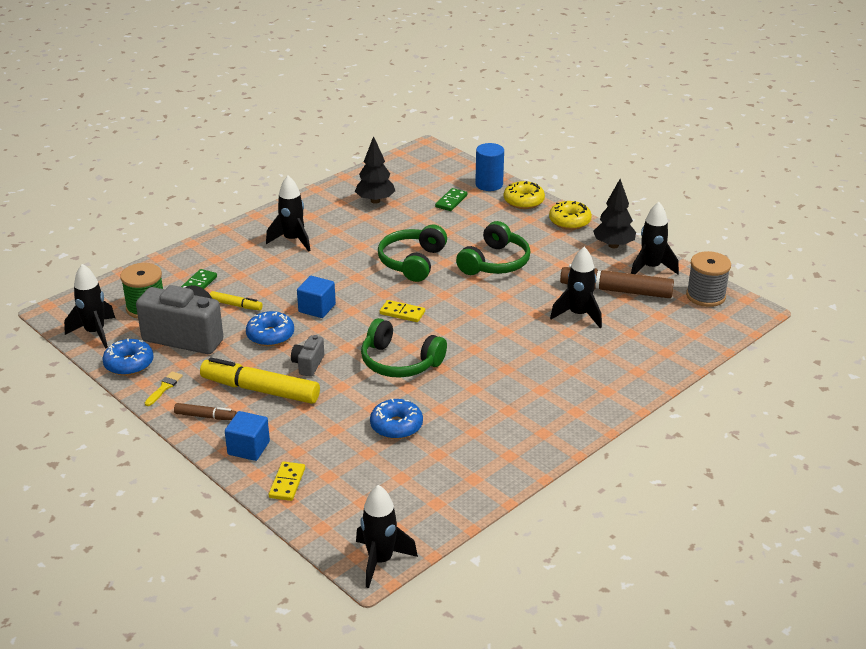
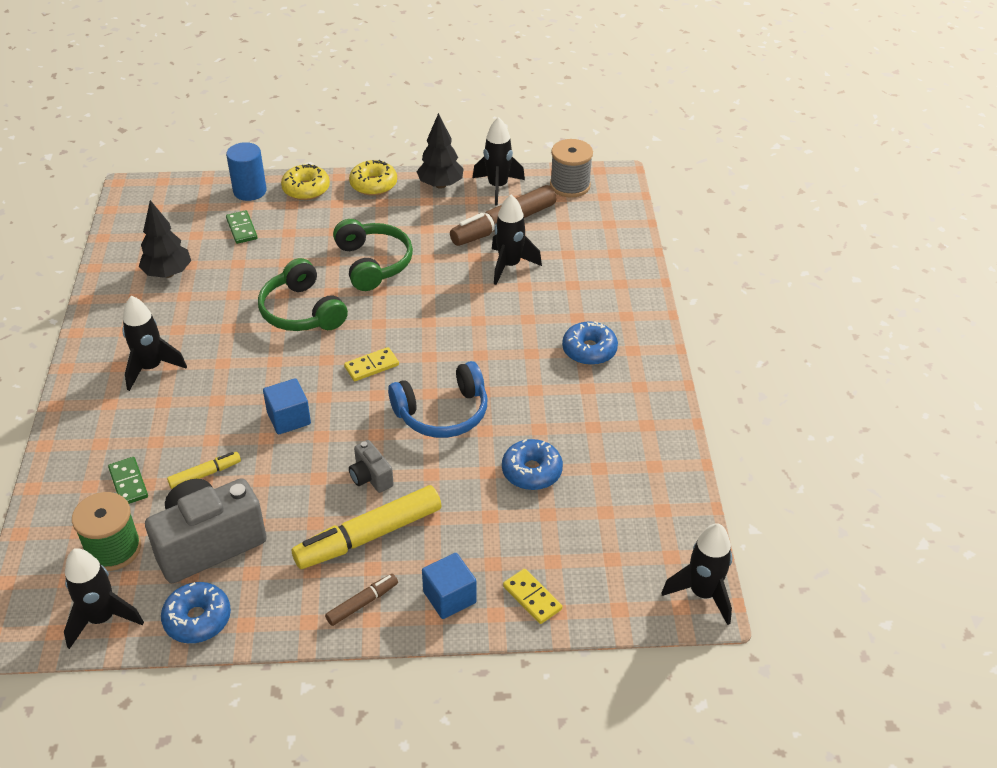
camera: 50 degrees left, 10 degrees up
(164, 388) = (275, 611): yellow brush -> none
(270, 335) = (290, 478): blue donut -> blue donut (589, 350)
(399, 362) = (443, 413): green headphones -> blue headphones

